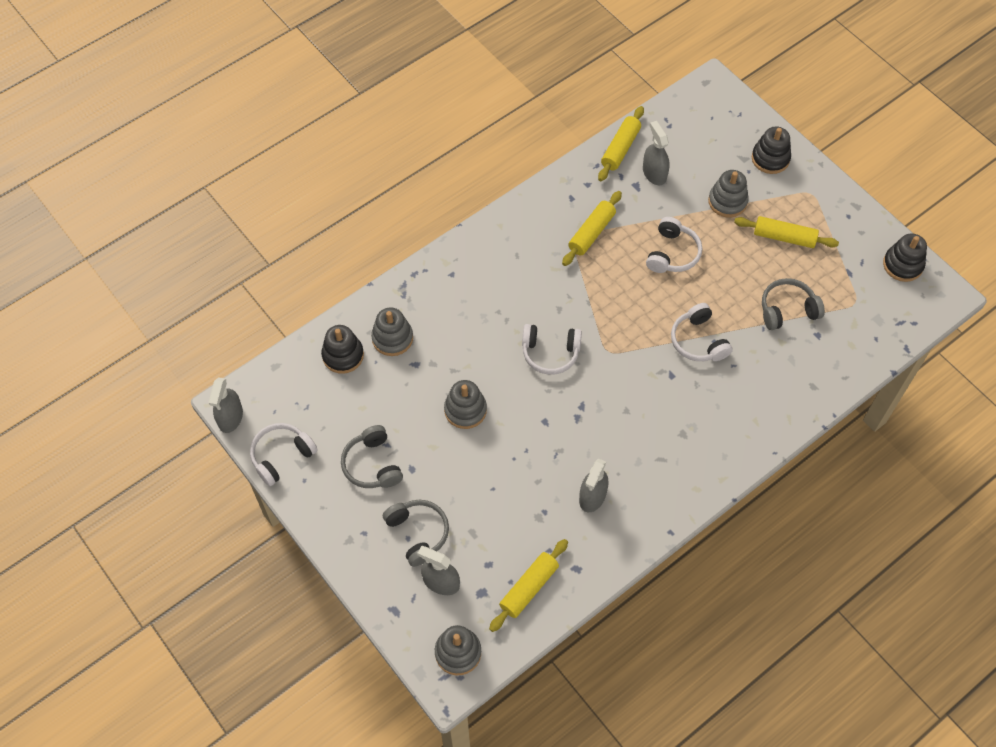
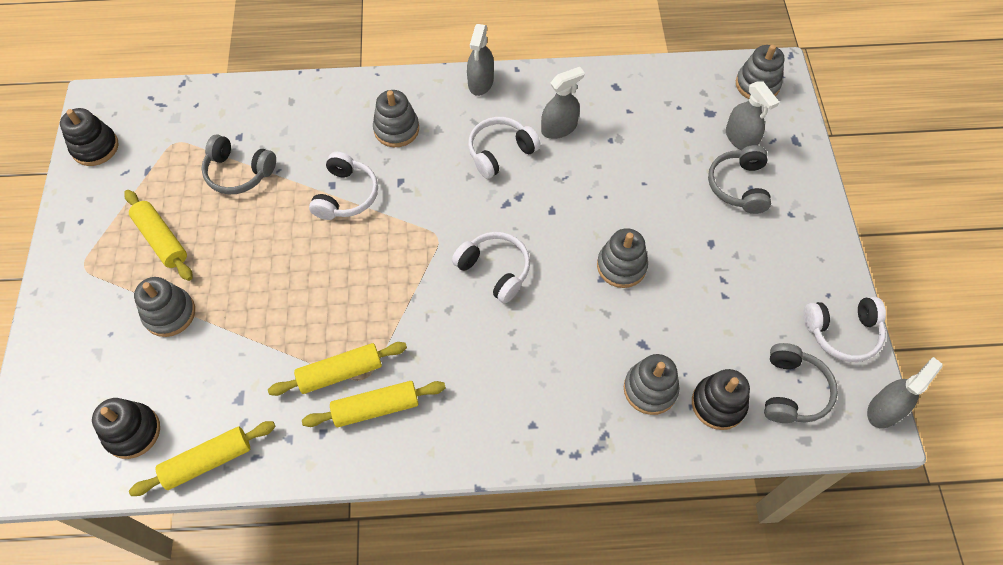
camera: 145 degrees left, 0 degrees up
(372, 464) = (749, 269): grey headphones -> grey headphones (792, 391)
(528, 588) = (666, 95): yellow rolling pin -> yellow rolling pin (376, 408)
(654, 173) = (205, 400): grey spray bottle -> grey spray bottle (480, 82)
(672, 253) = (282, 294): white headphones -> white headphones (500, 152)
(713, 414) = (396, 129): none -> grey stacking toy
(770, 158) = (72, 333): black stacking toy -> black stacking toy (132, 432)

